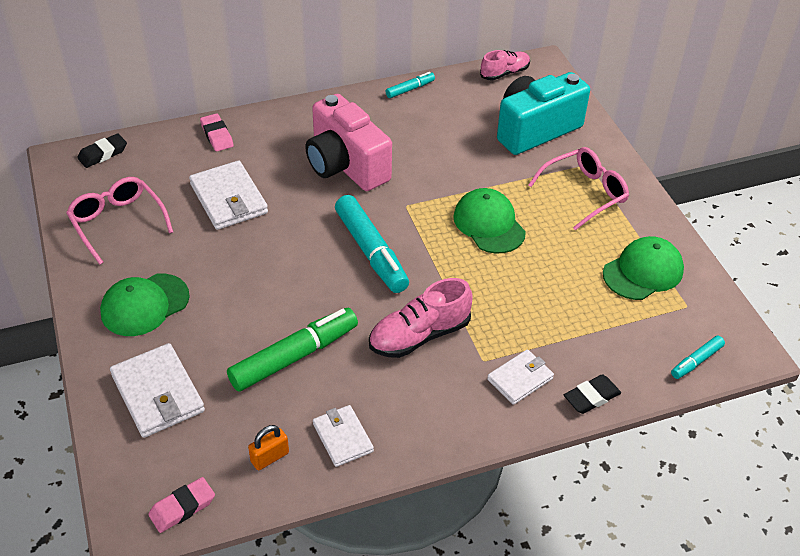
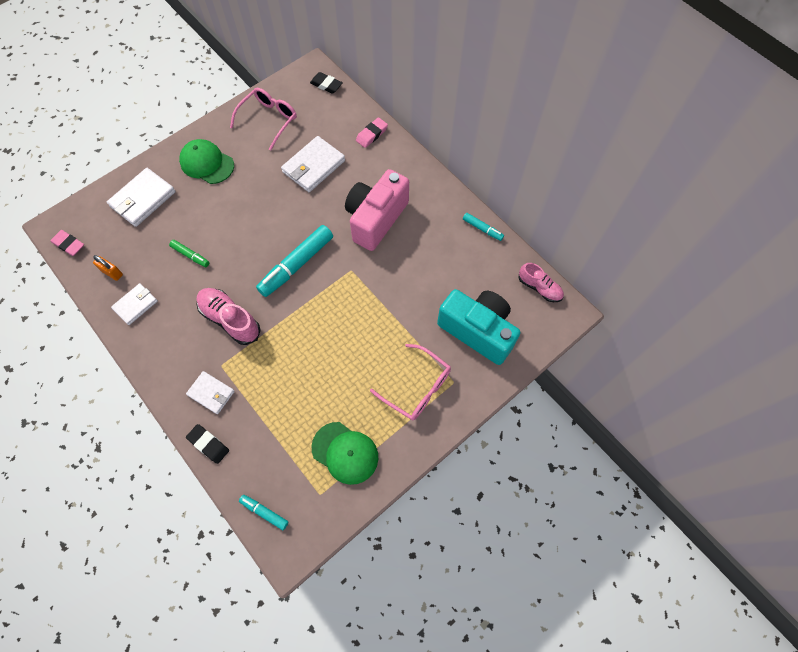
camera: 70 degrees right, 20 degrees up
(294, 356) = (190, 255): green marker -> green marker, size x0.50
(489, 224) = (353, 330): green cap -> none

